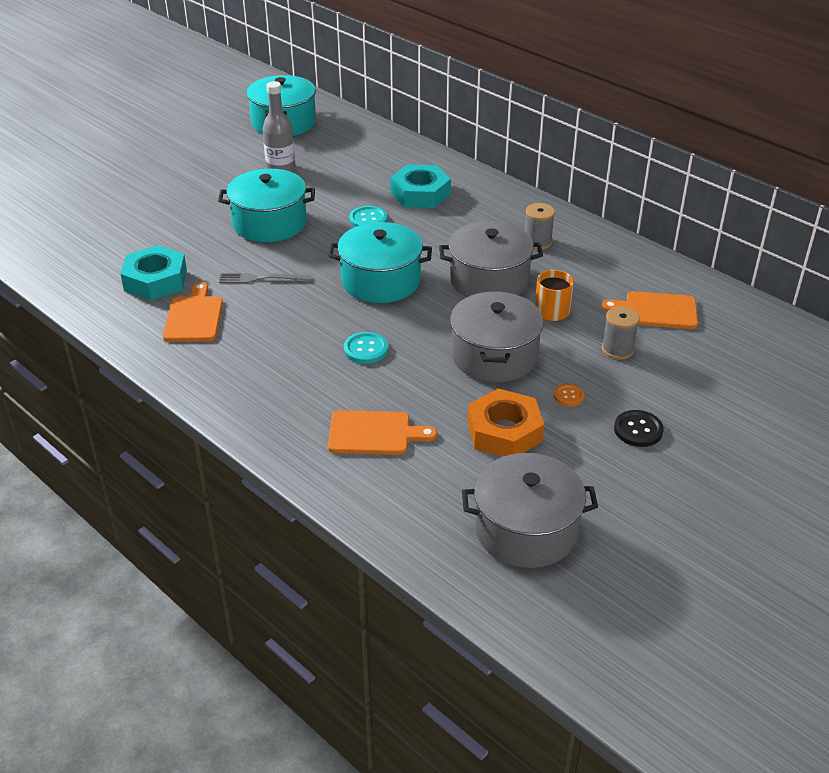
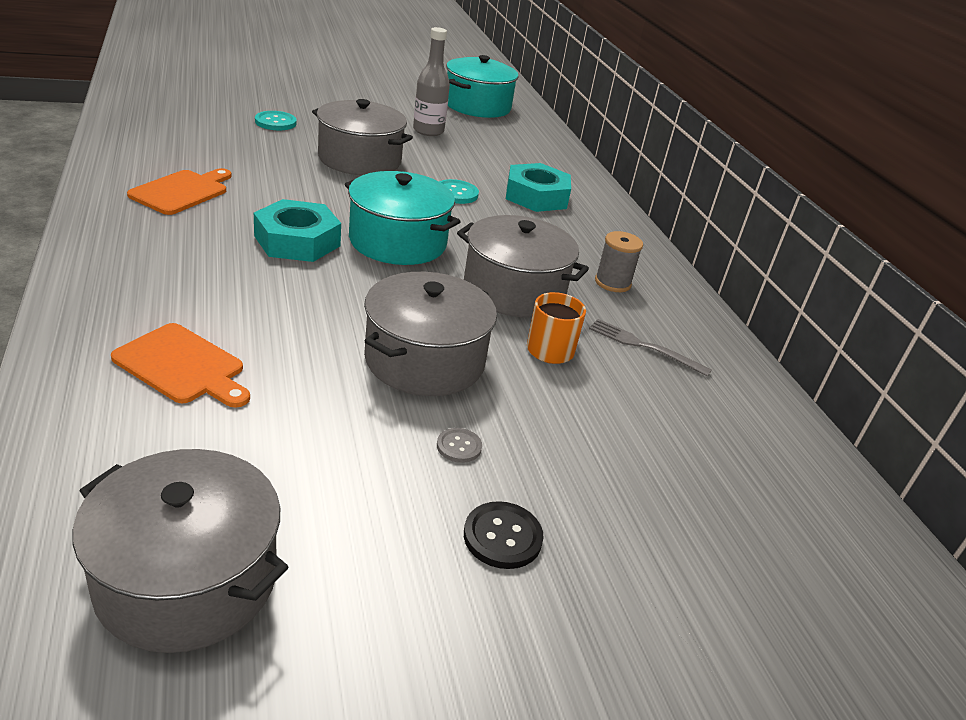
camera: 25 degrees right, 5 degrees down
(155, 280) = (196, 154): turquoise nut -> turquoise nut (297, 241)
(261, 278) = (287, 191): grey fork -> grey fork (644, 346)
(269, 223) = (359, 159): turquoise pot -> grey pot
(365, 349) = (295, 288): turquoise button -> turquoise button (275, 122)
(504, 431) = (327, 443): orange nut -> none
(568, 396) = (459, 446): orange button -> grey button
(617, 349) = (586, 428): grey spool -> none
(656, 311) = (687, 411): orange cutting board -> none

